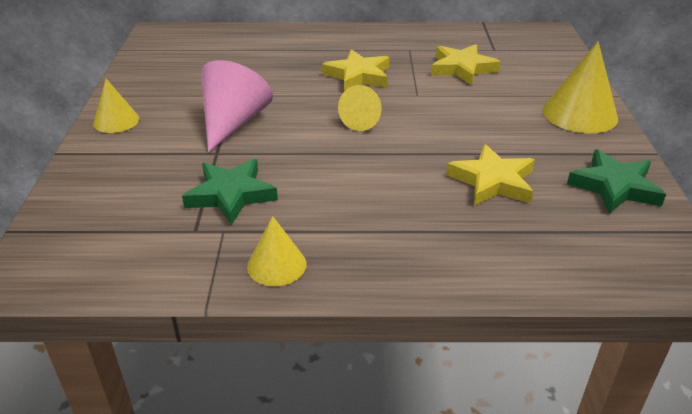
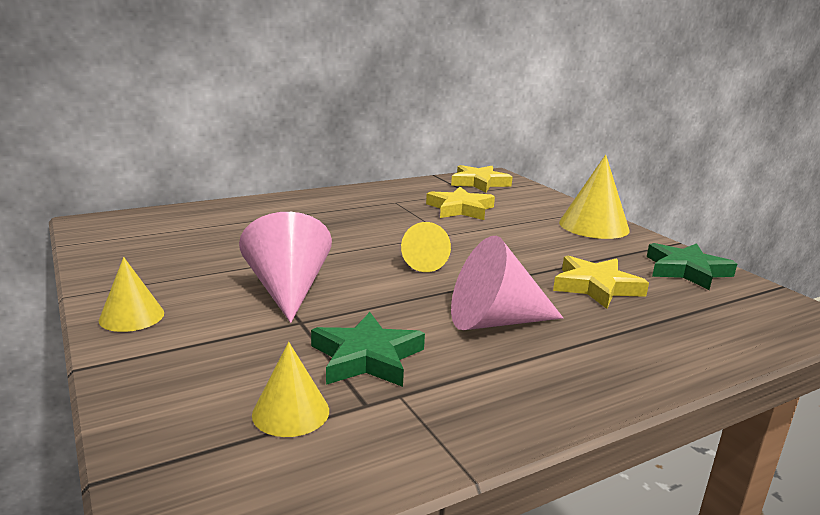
camera: 30 degrees left, 15 degrees down
(276, 265) = (499, 411): yellow cone -> yellow cone (291, 412)
(358, 76) = (373, 228): yellow star -> yellow star (479, 183)
(359, 191) = (494, 321): none -> pink cone

